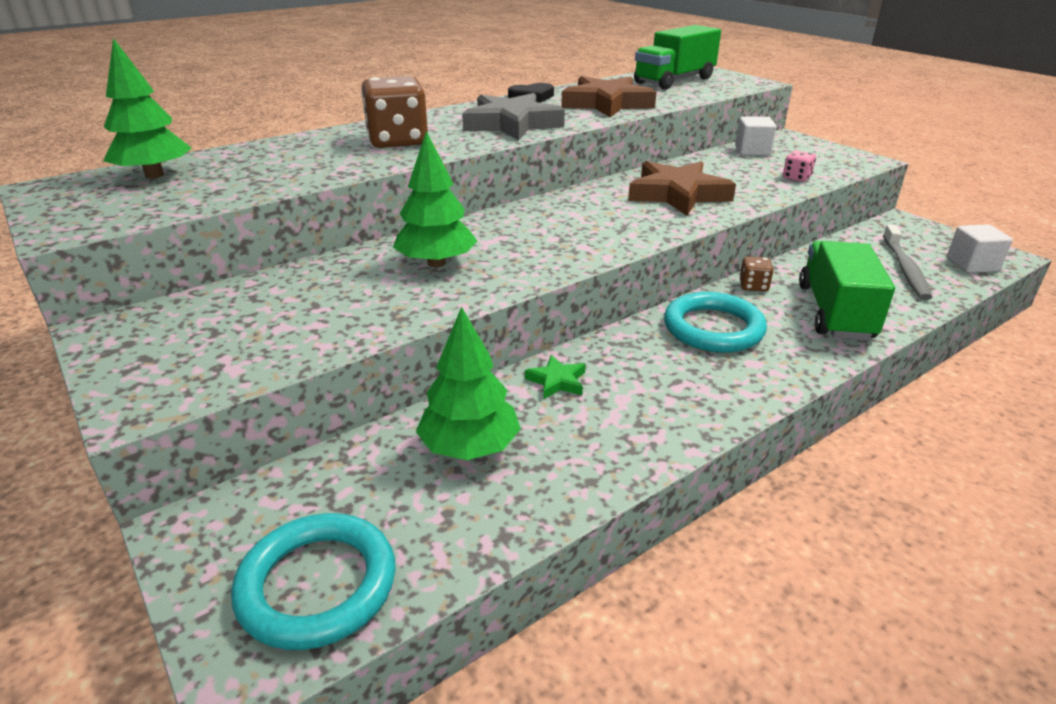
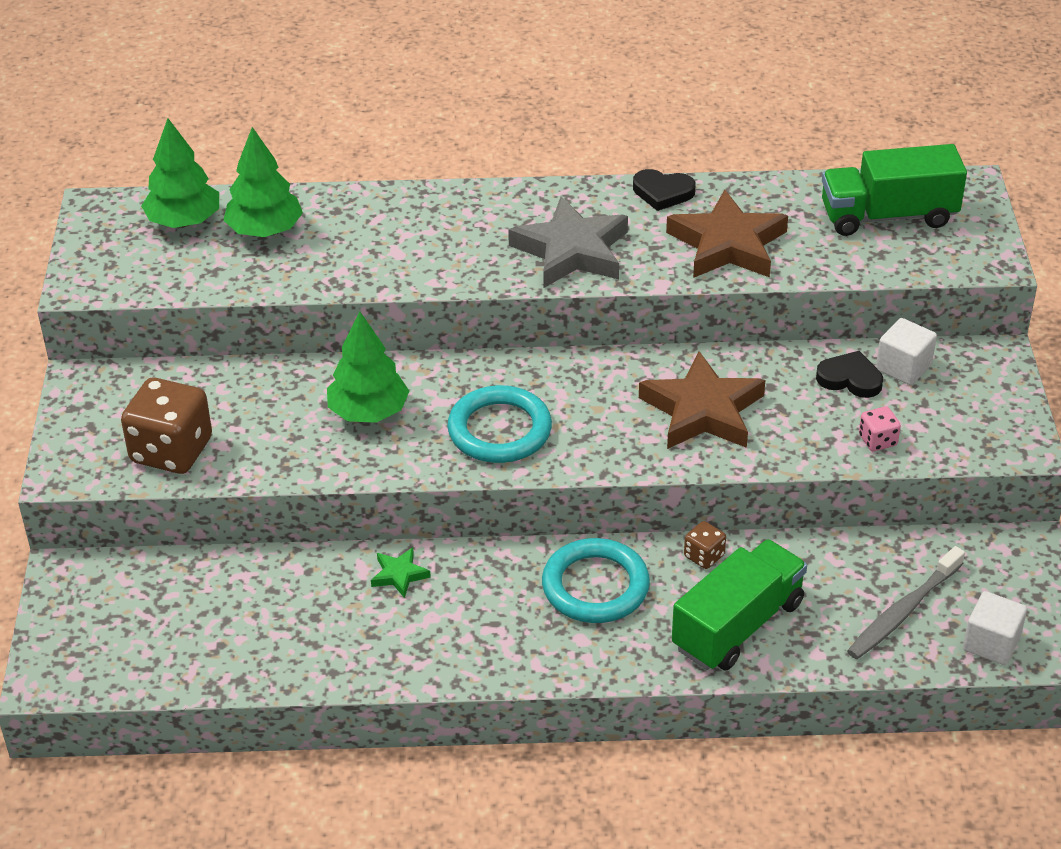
camera: 35 degrees right, 10 degrees up
(317, 585) = (110, 652): turquoise ring -> turquoise ring (499, 430)
(397, 141) = (428, 241): brown dice -> brown dice (171, 450)
(469, 447) = (279, 602): green tree -> green tree (265, 230)
(734, 161) = (850, 379): none -> black heart

